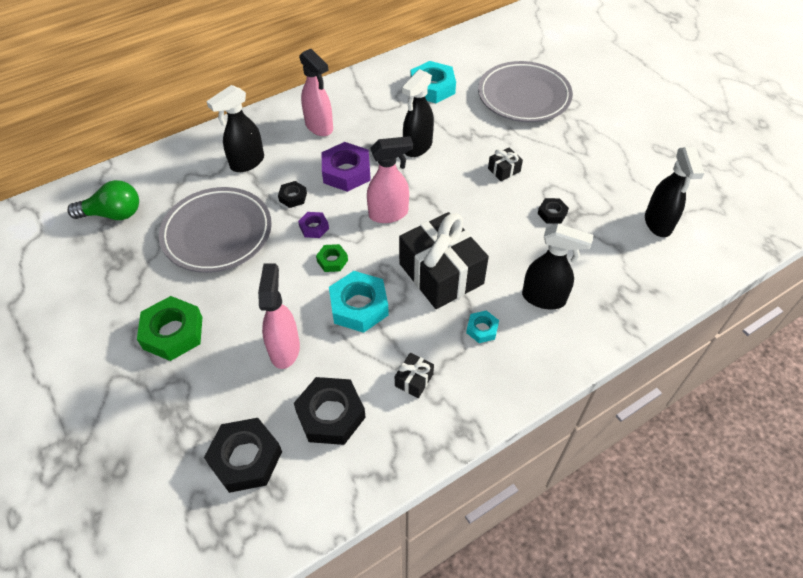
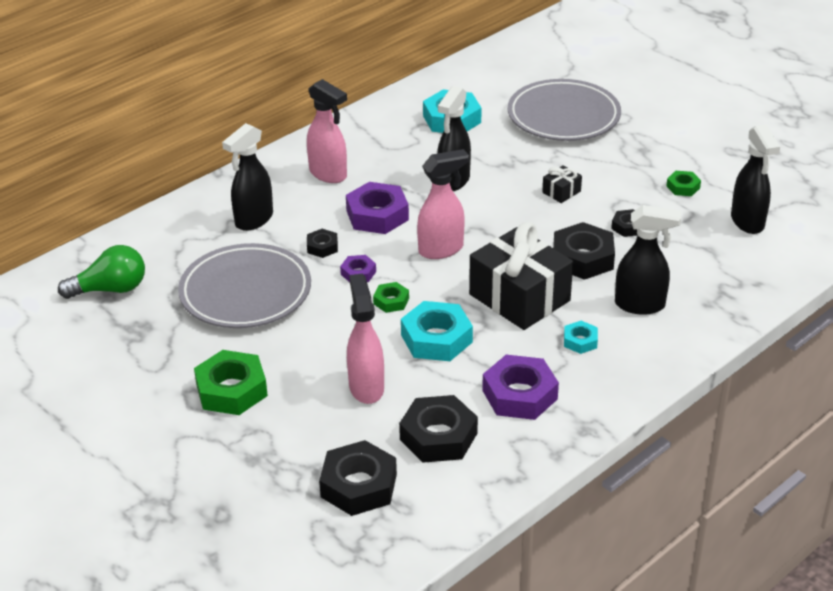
camera: 10 degrees left, 15 degrees down
(414, 380) = (519, 395): black gift -> purple nut
(505, 240) = (583, 258): none -> black nut
(608, 179) = (683, 187): none -> green nut

